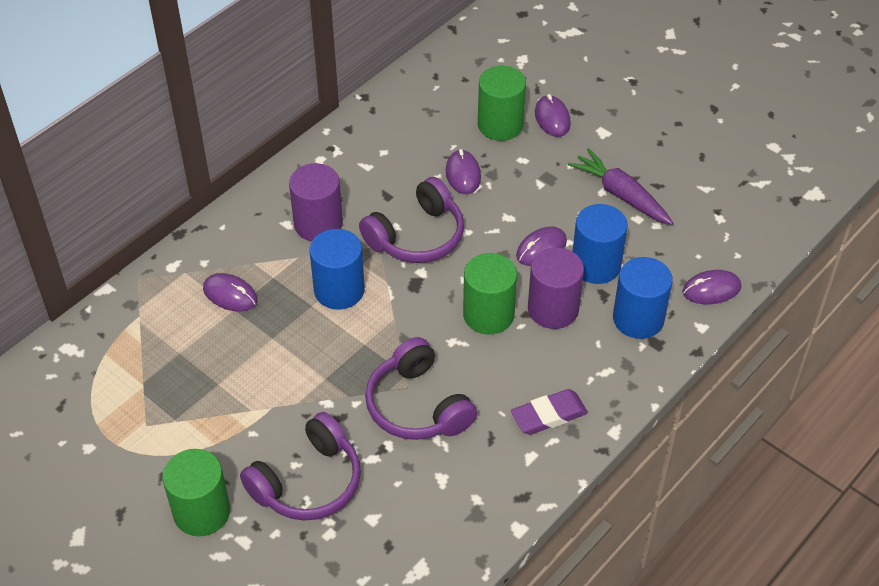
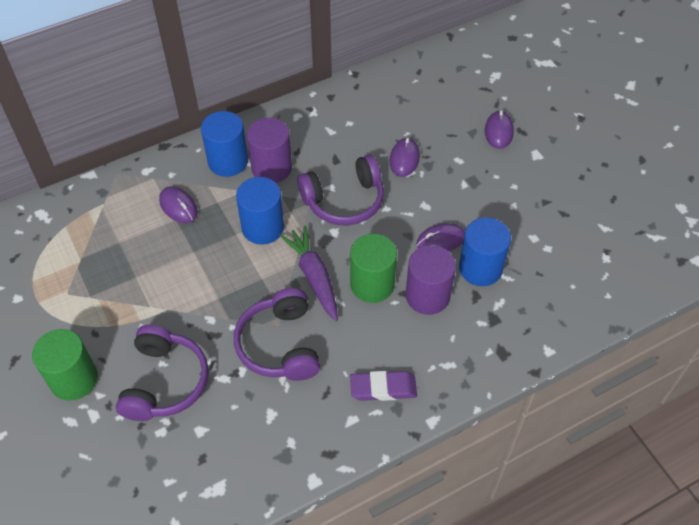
camera: 20 degrees right, 5 degrees up
(308, 482) = (165, 382): purple headphones -> purple headphones turned 60 degrees counterclockwise
(500, 125) = (453, 125): green cylinder -> none
(621, 195) = (528, 213): purple carrot -> purple carrot (314, 277)
(638, 319) = (496, 326): blue cylinder -> blue cylinder (228, 161)
(711, 289) = (571, 320): purple mouse -> none

